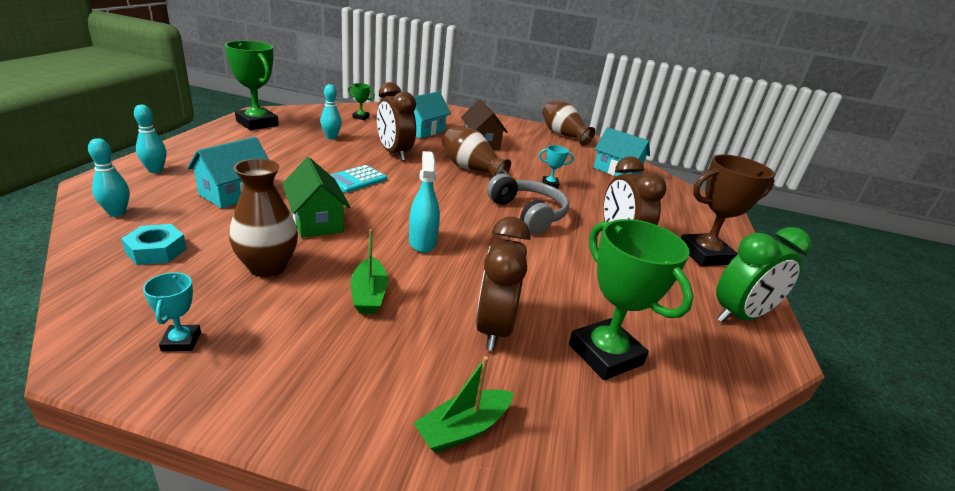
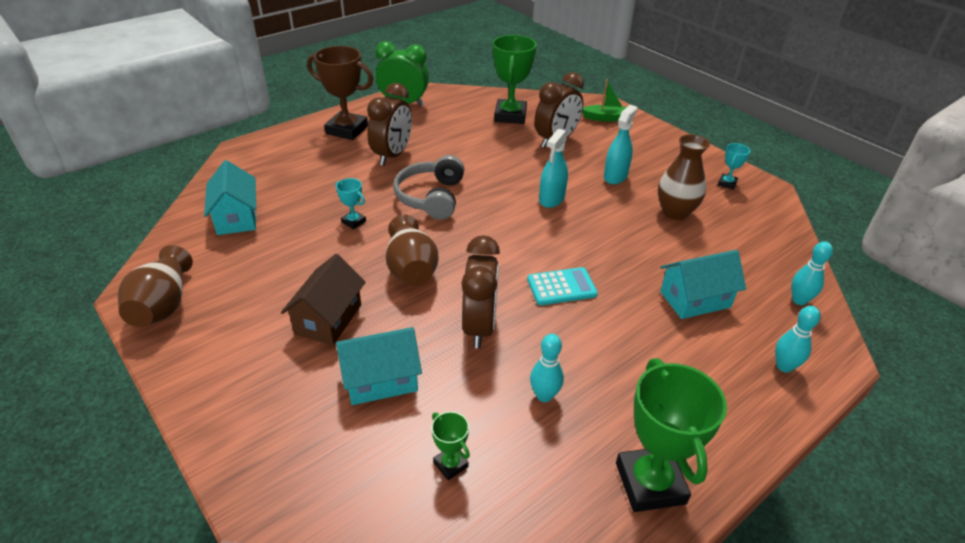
camera: 140 degrees left, 10 degrees up
(156, 251) = (754, 248): turquoise nut -> none
(316, 221) = (626, 242): green house -> none
(369, 294) = (615, 176): green boat -> turquoise spray bottle

